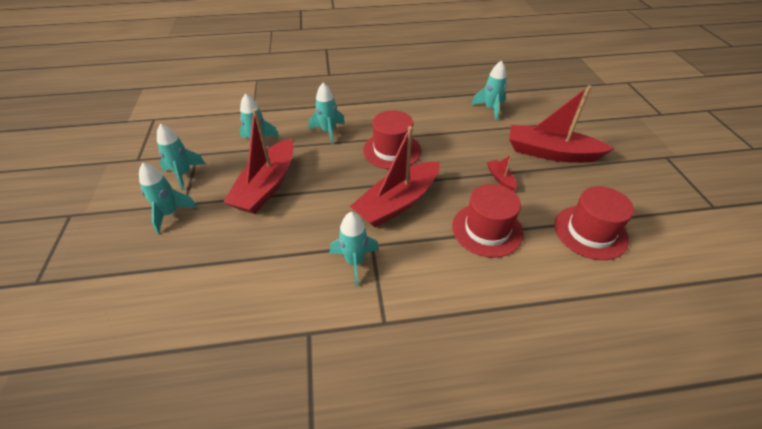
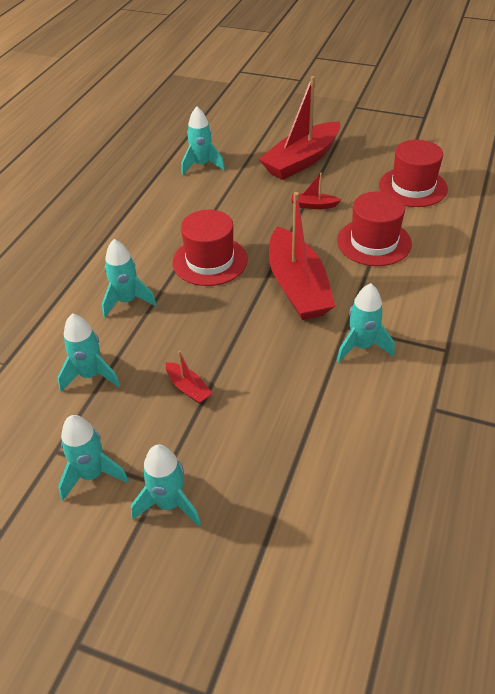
camera: 60 degrees left, 0 degrees up
(267, 186) = (188, 388): red boat -> red boat, size x0.43

